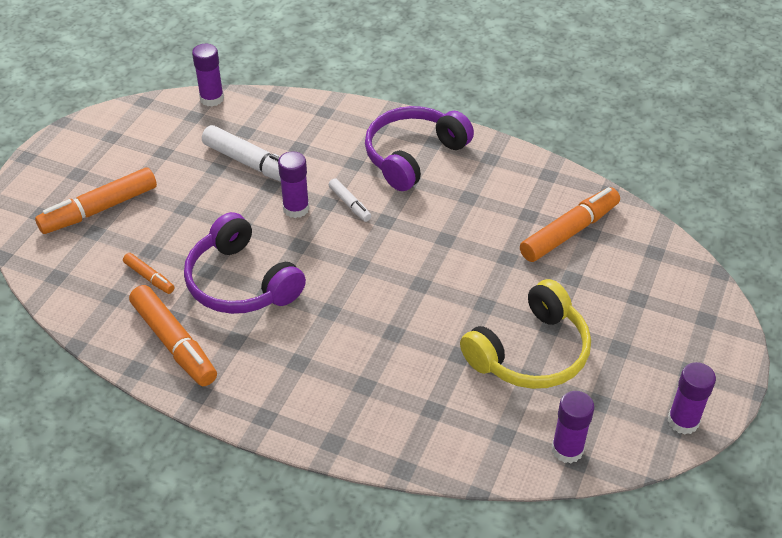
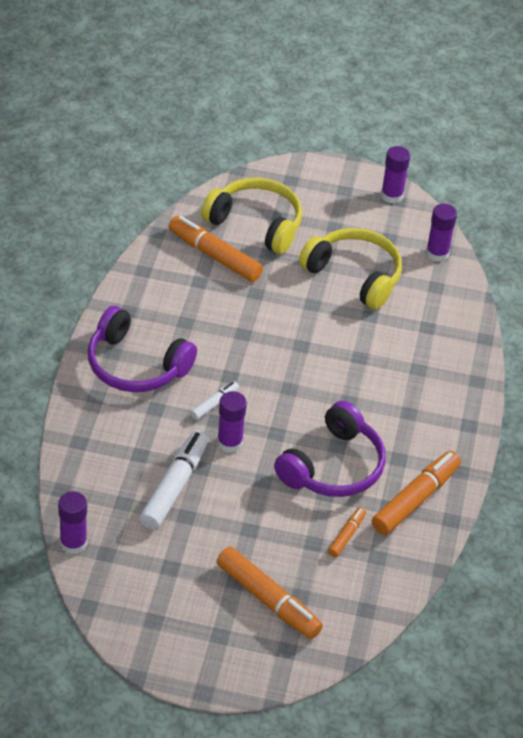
camera: 105 degrees left, 0 degrees up
(624, 275) = (256, 223): none -> yellow headphones

